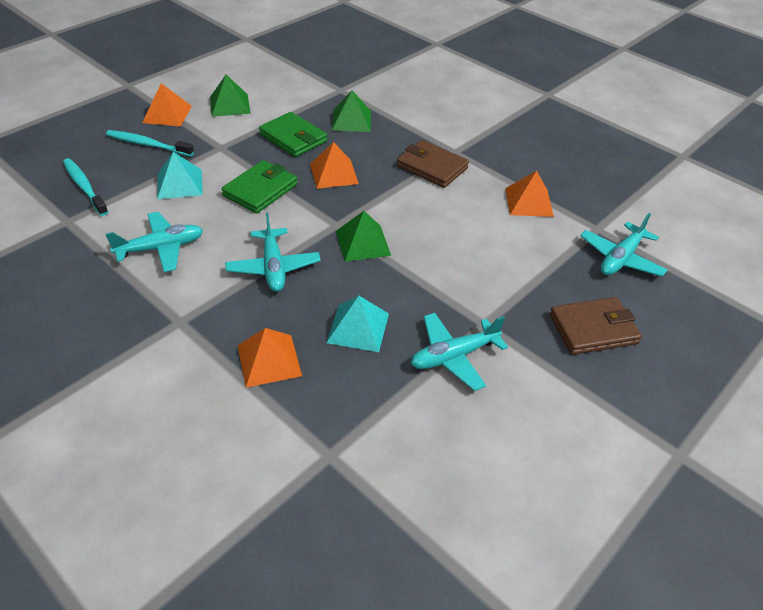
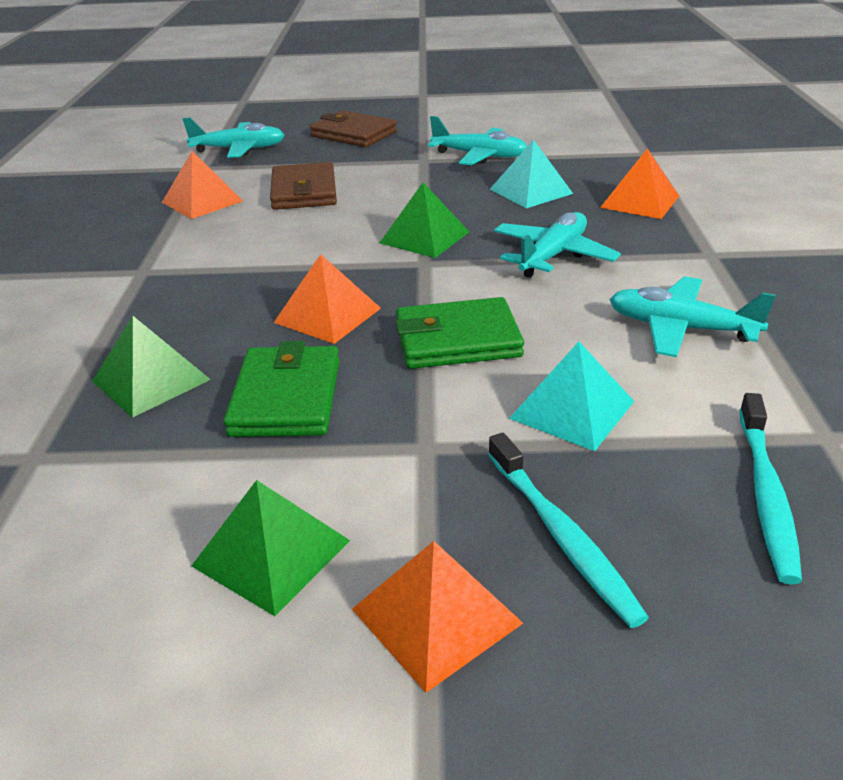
camera: 130 degrees left, 10 degrees down
(432, 167) = (206, 267): brown wallet -> brown wallet (304, 192)

